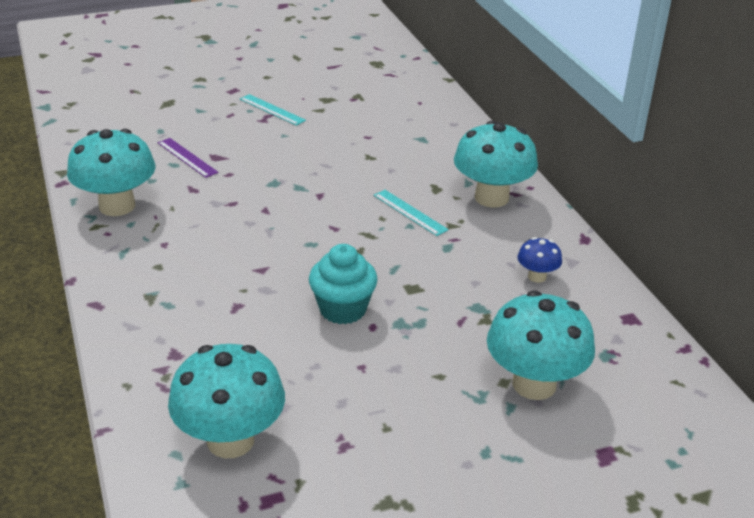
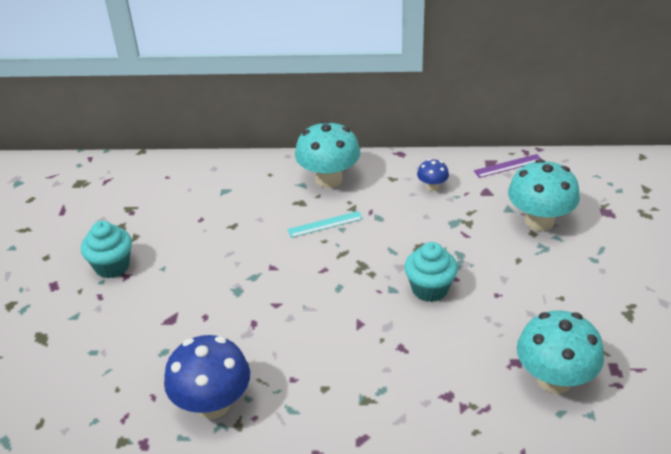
camera: 65 degrees left, 5 degrees up
(117, 206) = (213, 404): turquoise mushroom -> blue mushroom
(187, 157) = (158, 340): purple ruler -> purple ruler (508, 166)
(272, 109) = (112, 266): turquoise ruler -> turquoise cupcake

